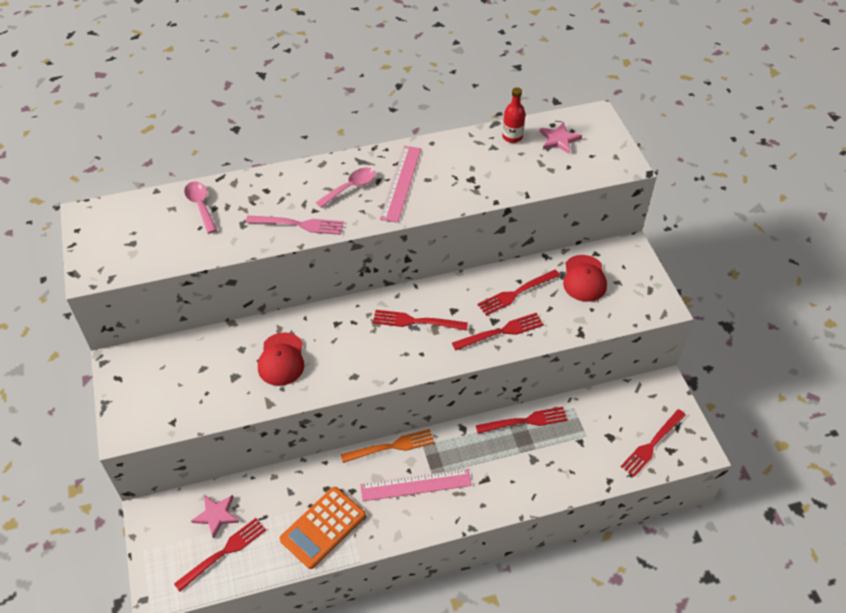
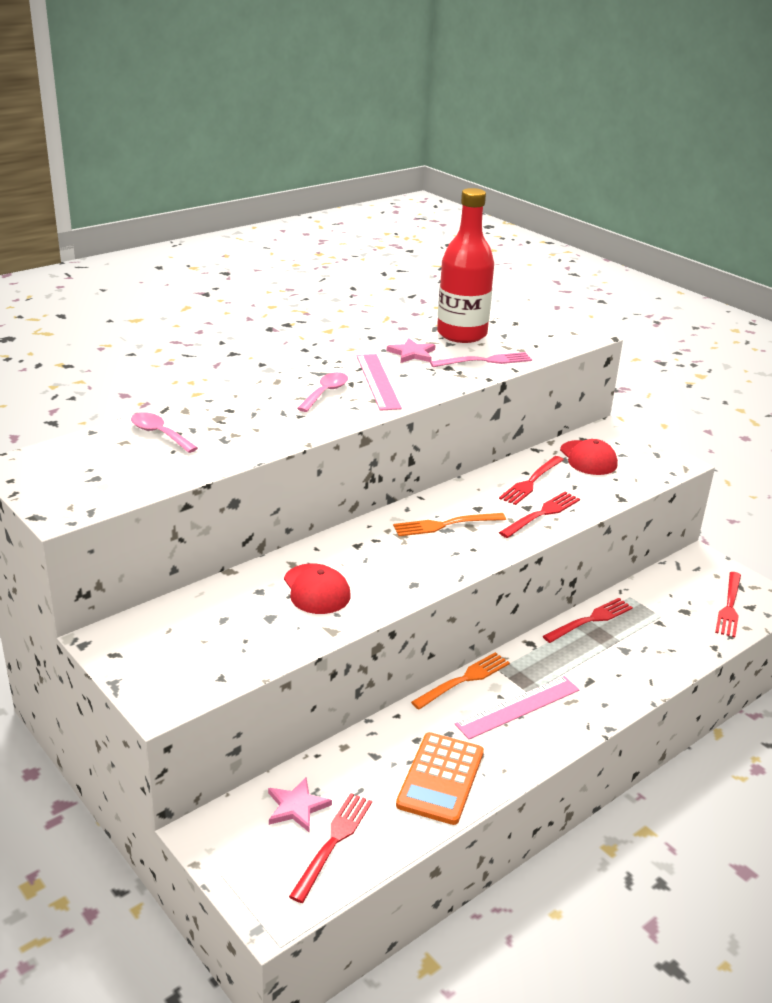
camera: 25 degrees left, 20 degrees down
(299, 224) = (292, 429): pink fork -> pink fork (485, 361)
(415, 321) = (445, 525): red fork -> orange fork
(512, 137) = (462, 334): red bottle -> red bottle, size x2.20
(559, 139) = (509, 329): pink star -> pink star (412, 353)

